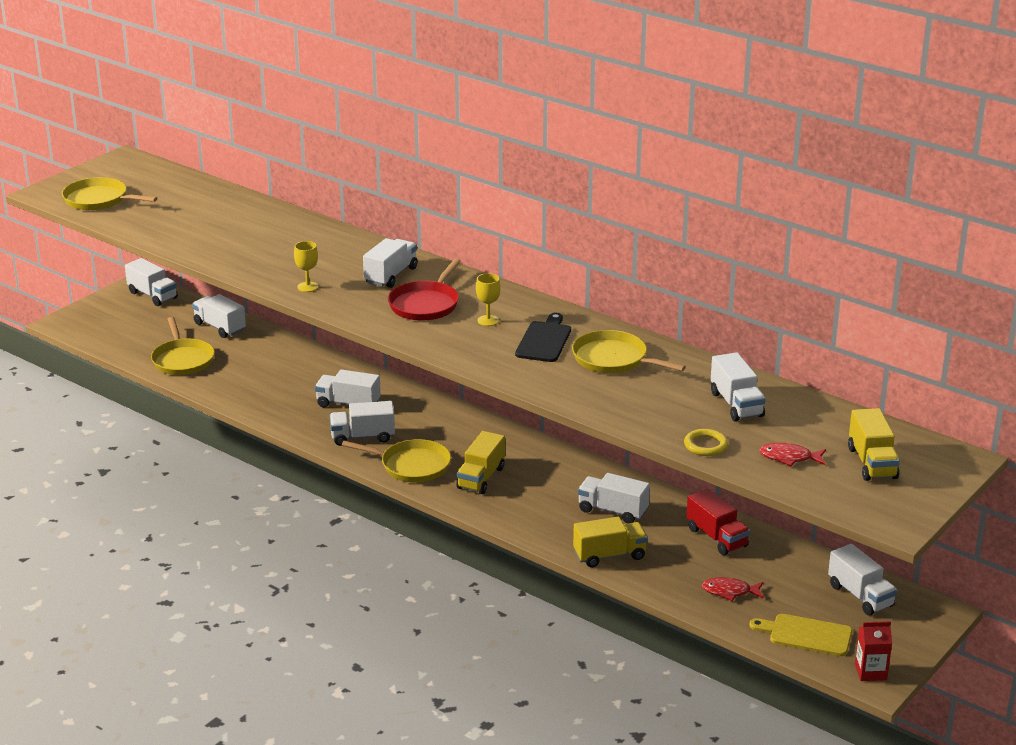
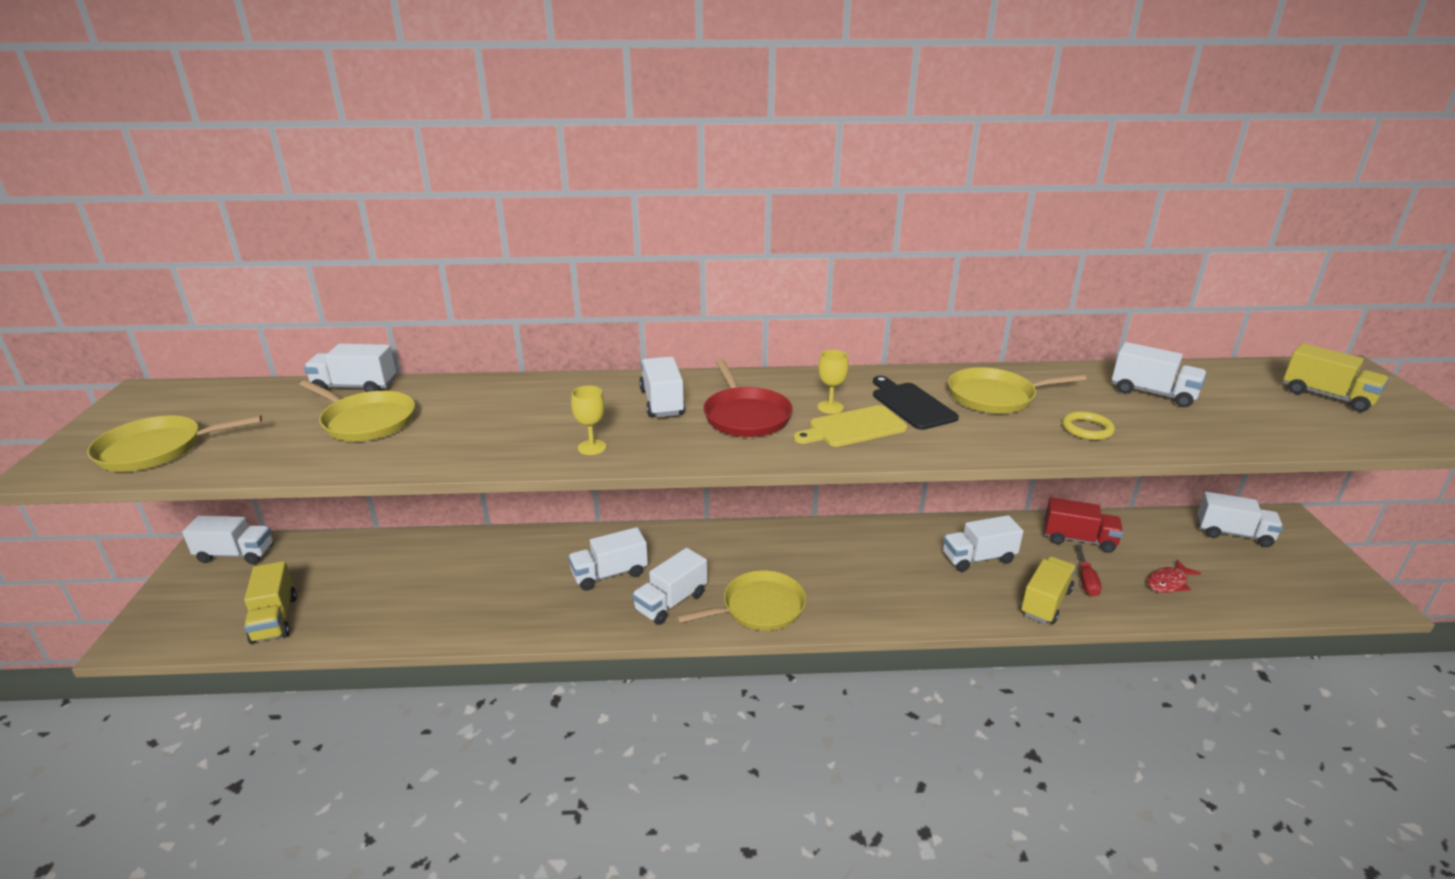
camera: 40 degrees left, 0 degrees up
(182, 360) = (357, 613): yellow pan -> yellow pan (366, 421)
(220, 327) = (363, 555): white truck -> white truck (355, 387)
(481, 478) = (835, 586): yellow truck -> yellow truck (275, 619)
(667, 560) = (1086, 580): none -> red screwdriver
(705, 445) = (1219, 438): yellow ring -> yellow ring (1087, 429)
(789, 458) = (1283, 419): red fish -> none
(806, 635) = (1272, 589): yellow cutting board -> yellow cutting board (853, 428)
(870, 672) = (1357, 595): red carton -> none

